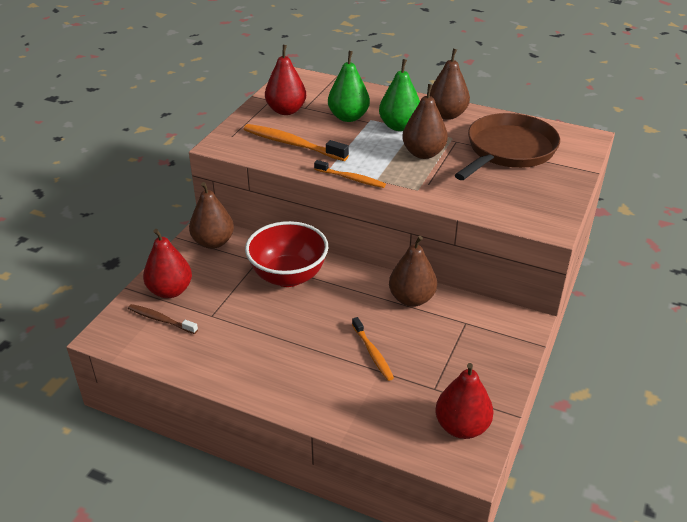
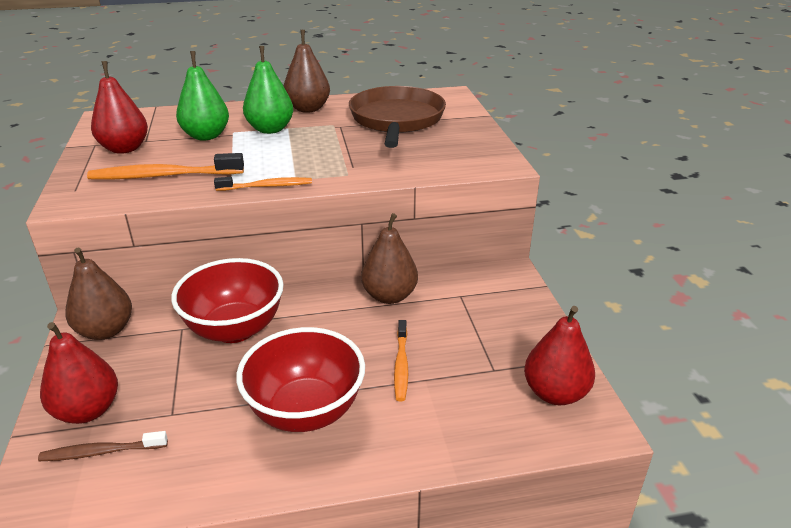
camera: 35 degrees left, 5 degrees down
(286, 352) = (305, 411): none -> red bowl
(373, 353) = (401, 365): orange toothbrush -> orange toothbrush turned 60 degrees clockwise
(423, 153) = (320, 144): brown pear -> none

